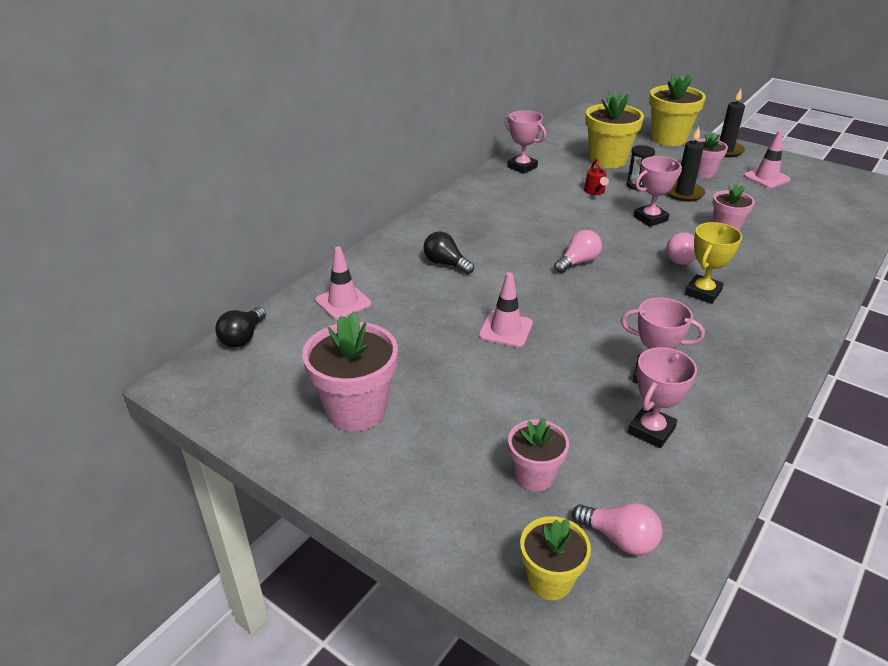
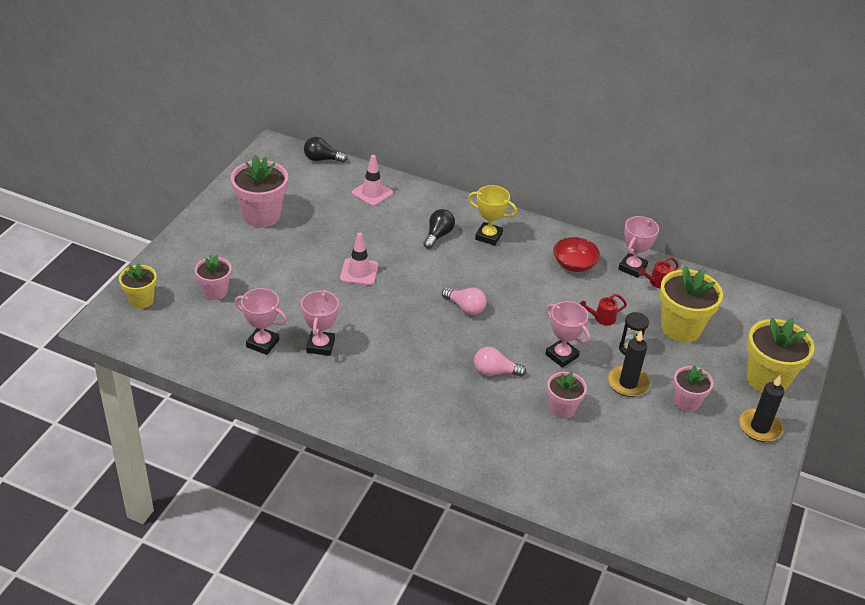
camera: 75 degrees right, 5 degrees up
(513, 193) = (574, 264): none -> red bowl
(544, 160) = (657, 282): none -> red watering can
(619, 538) = (171, 326): pink light bulb -> none
(703, 292) = (440, 382): yellow trophy -> yellow trophy (488, 236)
(766, 178) = (700, 456): pink traffic cone -> none

